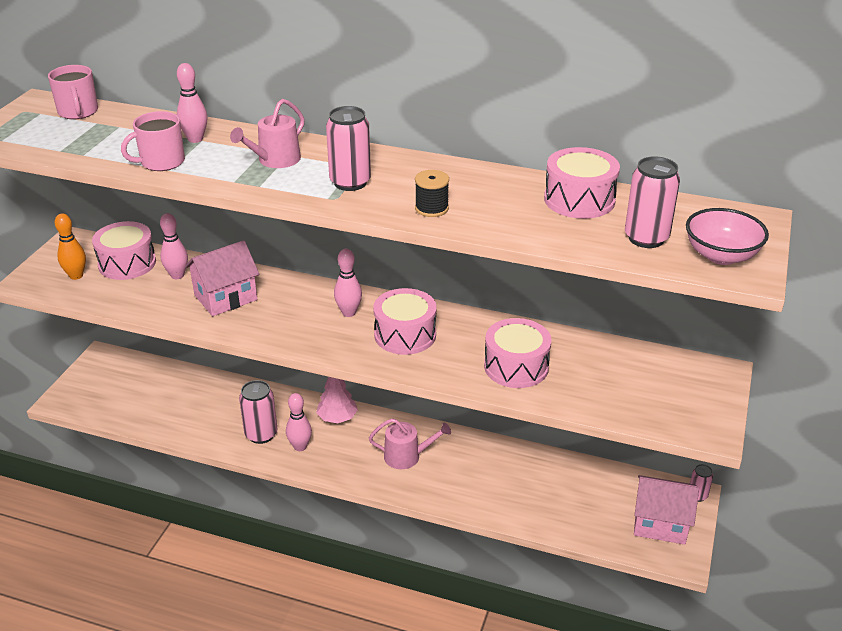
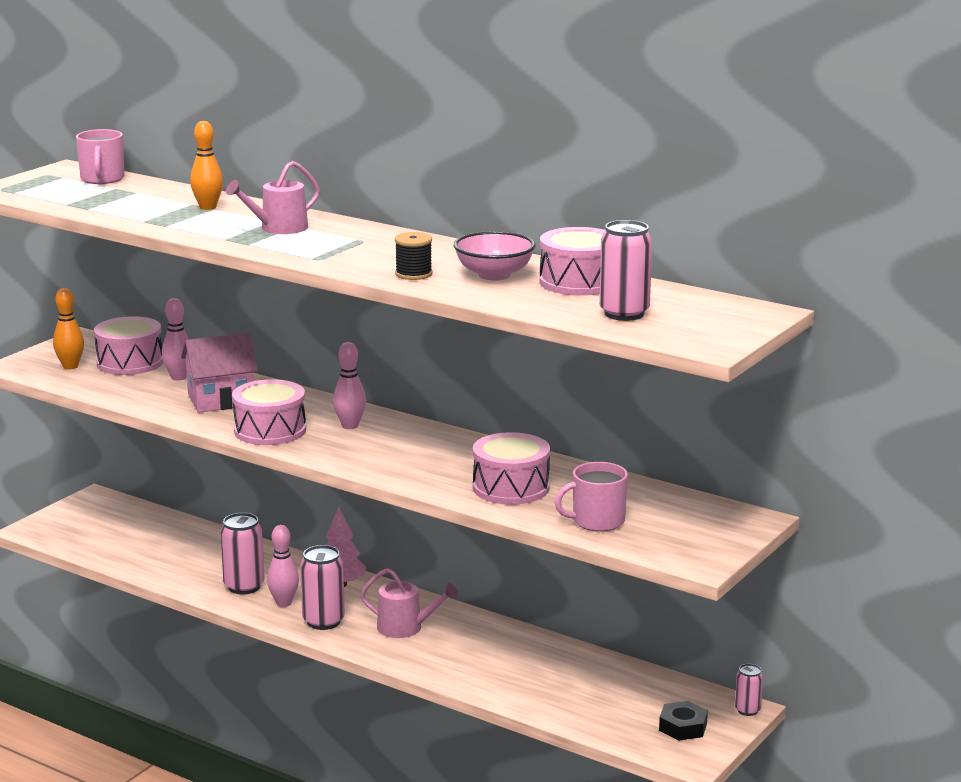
camera: 15 degrees right, 15 degrees down
(161, 162) = (162, 220): pink mug -> pink mug (597, 521)
(195, 139) = (208, 207): pink bowling pin -> orange bowling pin
(350, 182) = (344, 250): pink can -> pink can (323, 621)
(405, 335) = (402, 449): pink drum -> pink drum (270, 430)
(660, 523) = (683, 727): pink house -> black nut
(721, 256) = (693, 332): pink bowl -> pink bowl (494, 275)

